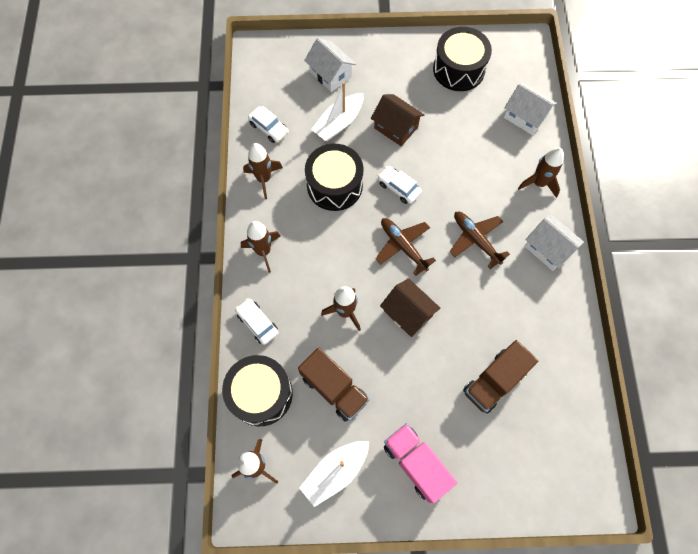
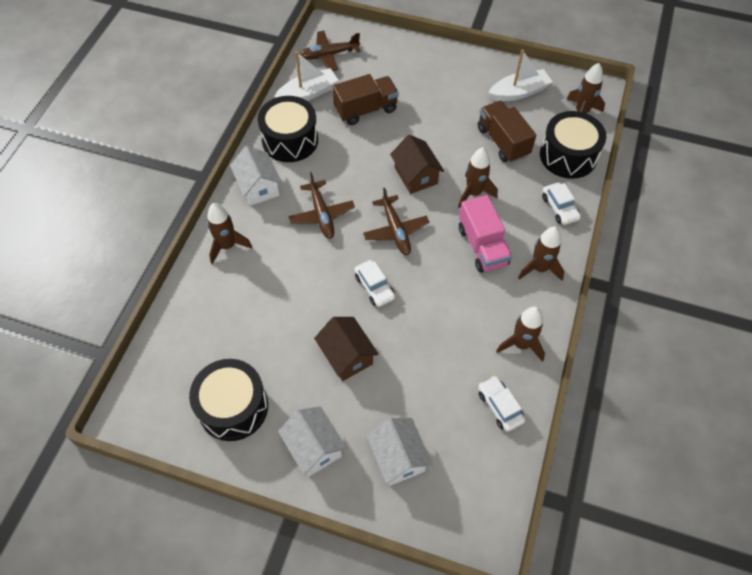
camera: 160 degrees left, 10 degrees down
(334, 185) = (443, 312): black drum -> black drum (290, 140)
(339, 123) = (412, 384): white boat -> white boat (308, 93)
(416, 463) = (454, 80): pink truck -> pink truck (482, 246)
(525, 117) = (194, 320): white house -> white house (314, 447)
(575, 451) = (329, 55): none -> brown plane

